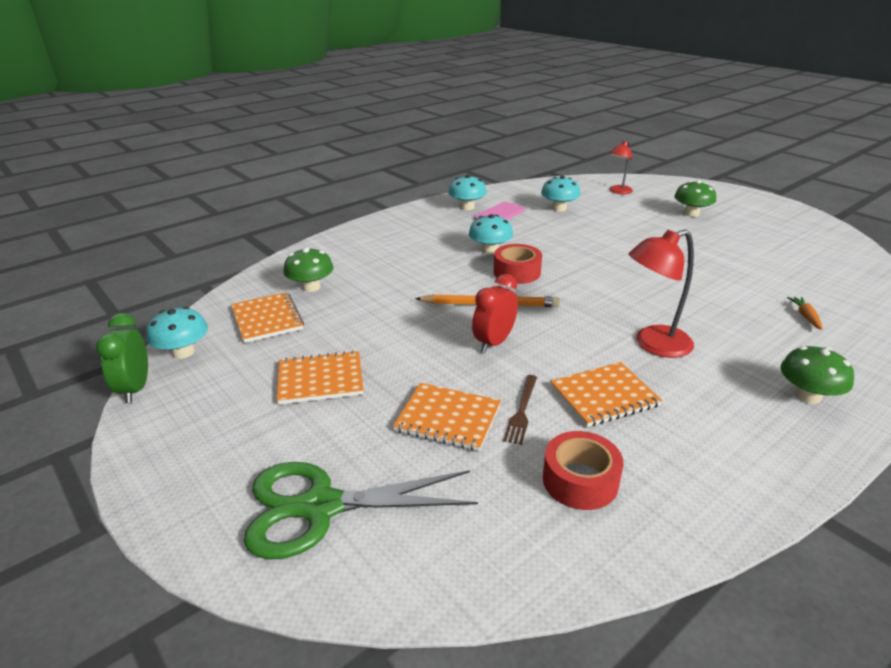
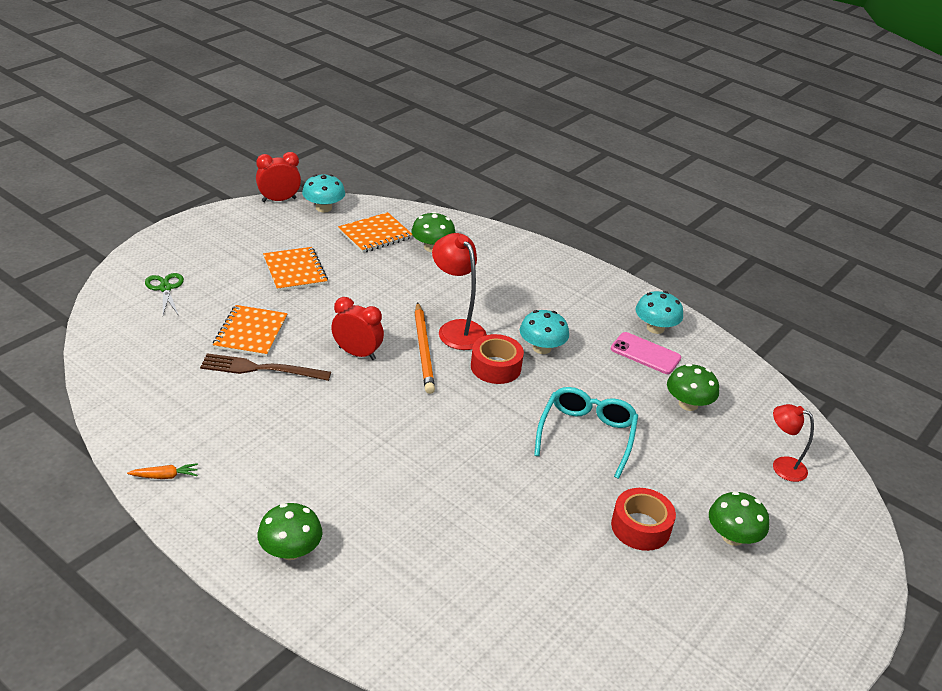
camera: 75 degrees right, 5 degrees up
(135, 389) = (279, 200): green clock -> red clock
(320, 507) = (165, 288): green scissors -> green scissors, size x0.51
(521, 411) = (261, 369): brown fork -> brown fork, size x1.53
(559, 208) = (688, 404): turquoise mushroom -> green mushroom
(580, 480) = (183, 395): red tape -> red tape (640, 527)
(601, 245) = (586, 435): none -> turquoise glasses
(604, 396) = (282, 415): orange notebook -> none
(653, 345) = (367, 454): red lamp -> red lamp (456, 329)
(805, 317) = (446, 591): orange carrot -> orange carrot (164, 476)

